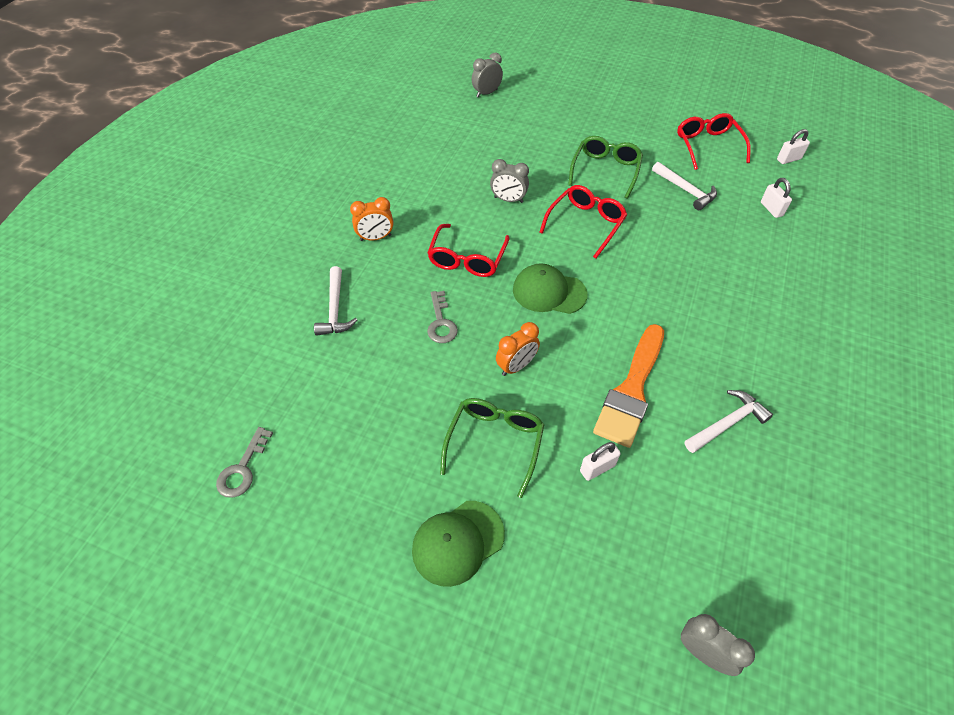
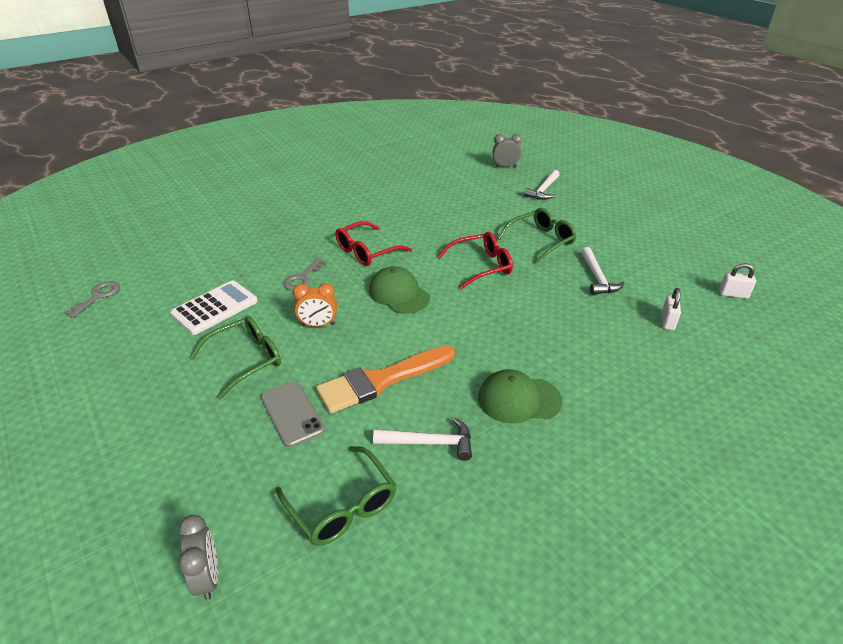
camera: 35 degrees right, 15 degrees down
(242, 468) = (98, 296): grey key -> grey key turned 150 degrees clockwise
(335, 309) = (250, 243): white hammer -> white hammer (543, 190)
(375, 238) = (323, 217): orange clock -> none
(394, 406) = (215, 308): none -> white calculator
(458, 542) = (150, 400): green cap -> green cap (519, 399)
(508, 200) = (440, 230): grey clock -> none
(597, 468) = (292, 413): white padlock -> grey phone
(708, 146) = (658, 257): red glasses -> none
(727, 521) = (342, 506): none -> green glasses

